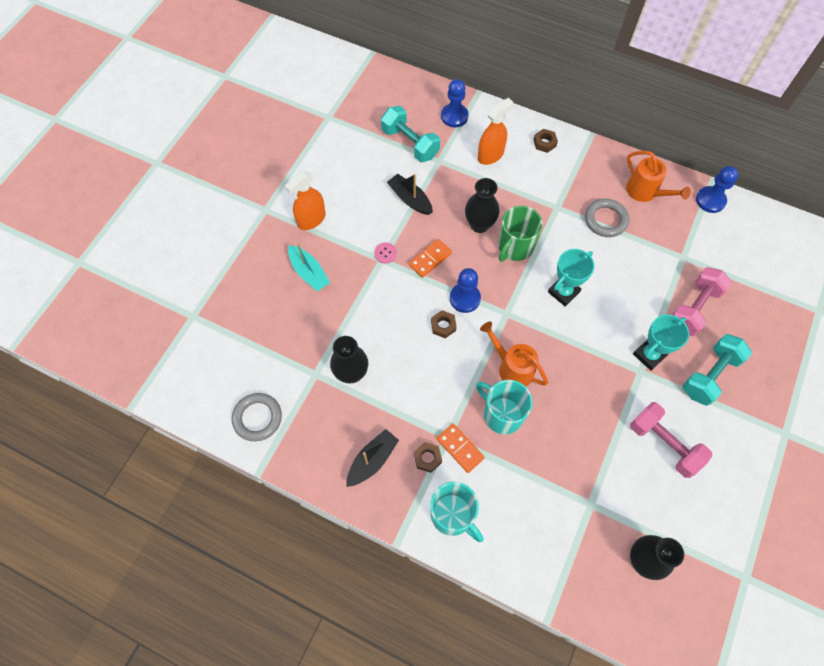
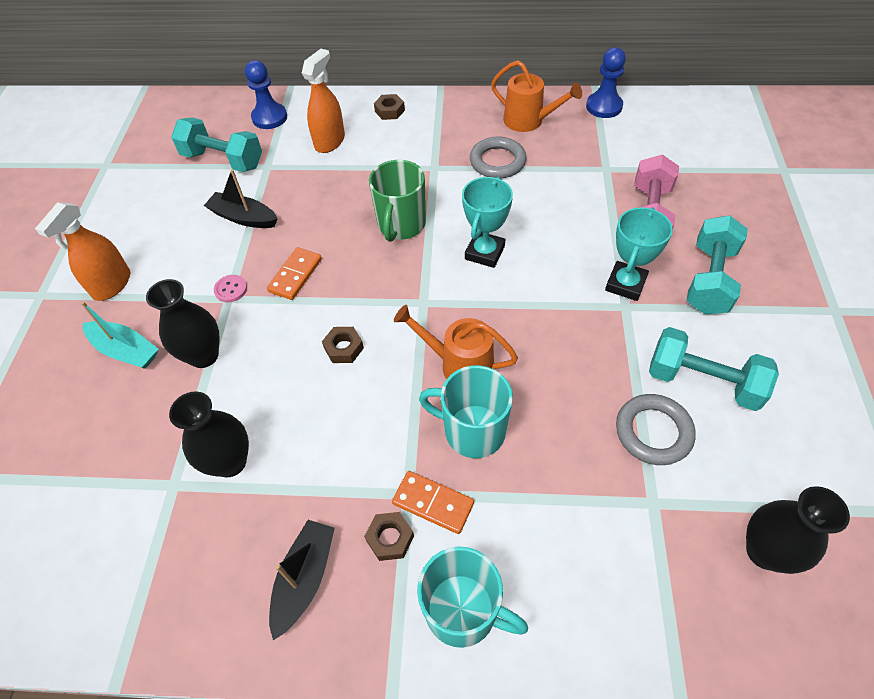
camera: 20 degrees left, 10 degrees down
(257, 418) = (92, 591): grey ring -> grey ring (653, 432)
(465, 298) = (360, 305): blue pawn -> none
(479, 225) = (346, 216): black vase -> black vase (204, 355)
(664, 444) = (702, 381): pink dumbbell -> turquoise dumbbell

